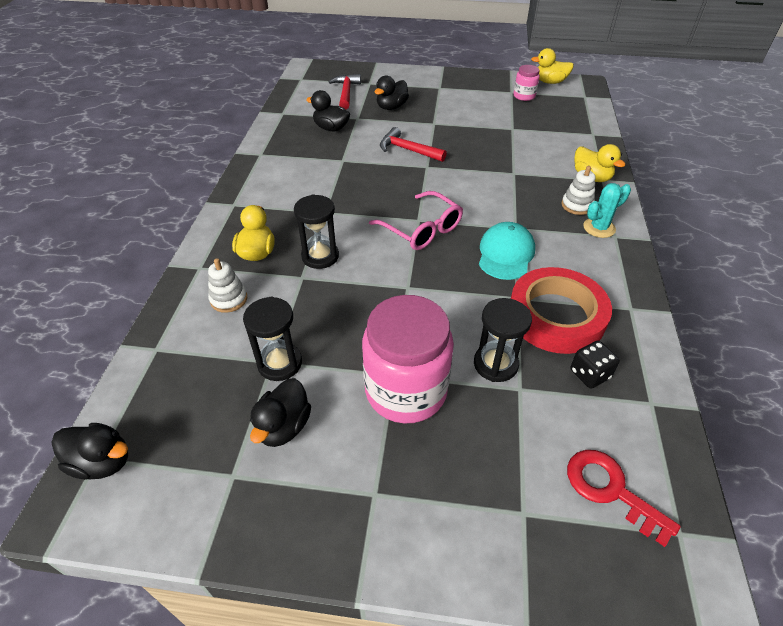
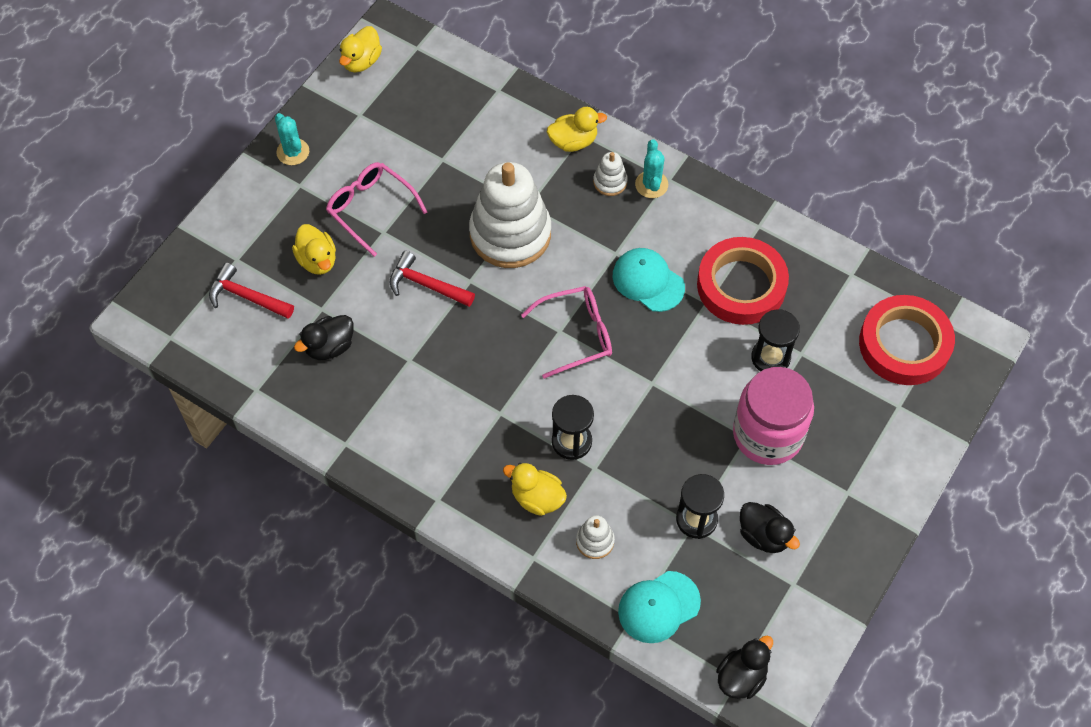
camera: 65 degrees left, 15 degrees up
(172, 364) = (658, 607): none -> turquoise cap
(391, 107) = (317, 260): black duck -> yellow duck
(408, 150) = (426, 285): red hammer -> red hammer turned 60 degrees clockwise
(447, 113) = (370, 208): none -> pink glasses
(460, 79) = (293, 152): none -> turquoise cactus
(482, 172) = (510, 234): none -> white stacking toy
(524, 96) = (378, 107): pink jar -> none
(589, 374) = (809, 298): black dice -> none
(610, 490) = (904, 344): red key -> red tape

